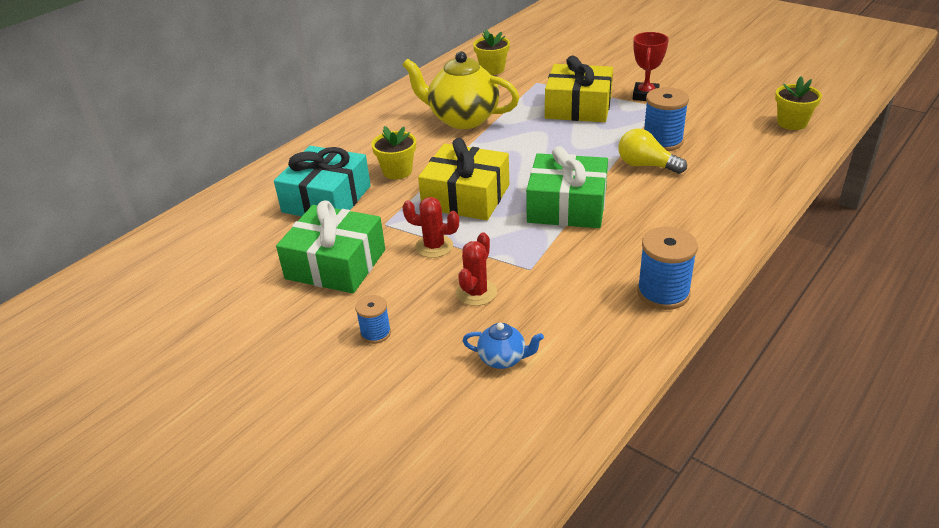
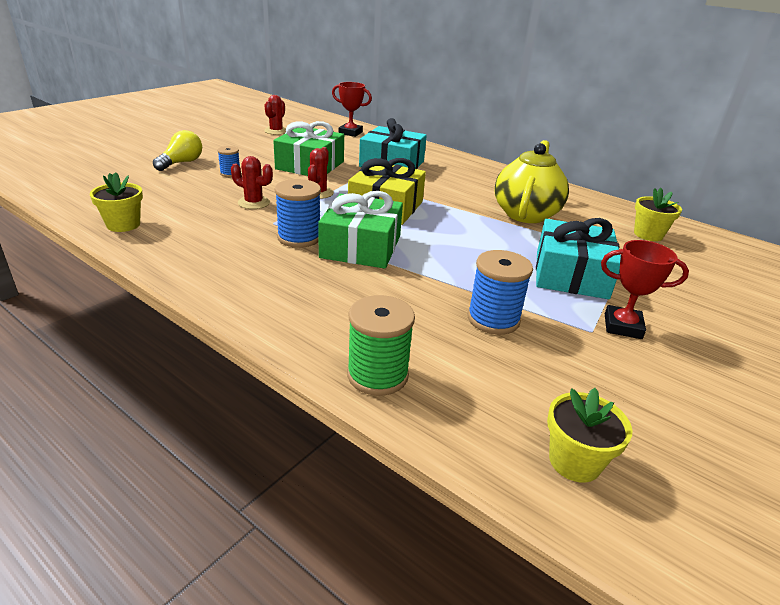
camera: 85 degrees right, 5 degrees down
(166, 320) = (276, 131): none -> red cactus
(185, 242) = (350, 133): none -> red trophy
(397, 171) = (429, 185): yellow flower pot -> yellow flower pot (123, 225)
(503, 359) = (175, 206): blue teapot -> none
(578, 107) = (571, 274): yellow gift -> turquoise gift
(646, 165) = (434, 299): yellow light bulb -> yellow light bulb (181, 163)
(663, 293) = (206, 274): blue spool -> blue spool (299, 238)
(758, 186) = (377, 375): none -> green spool

